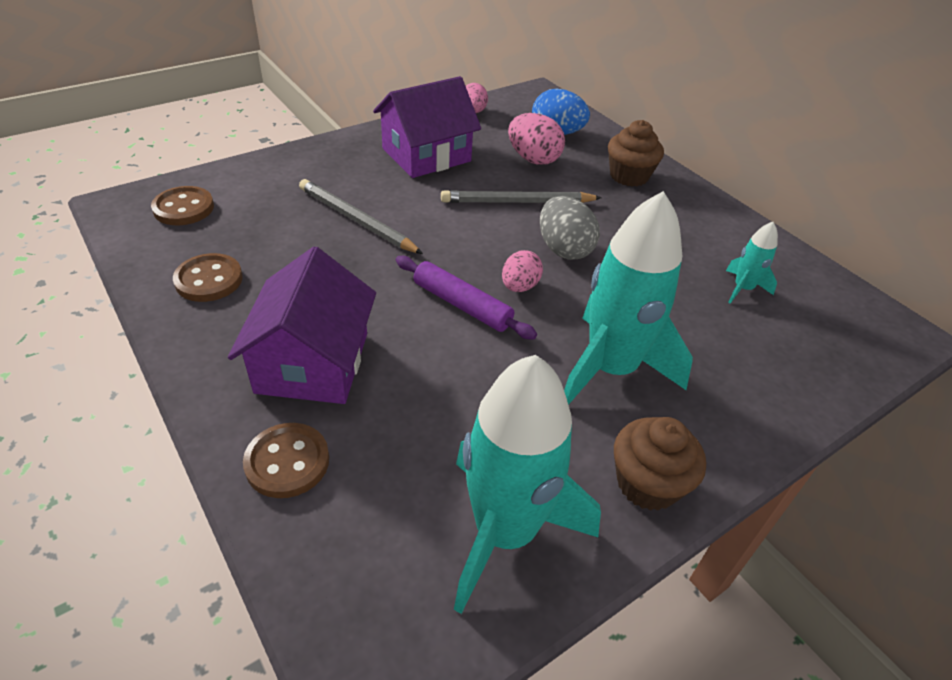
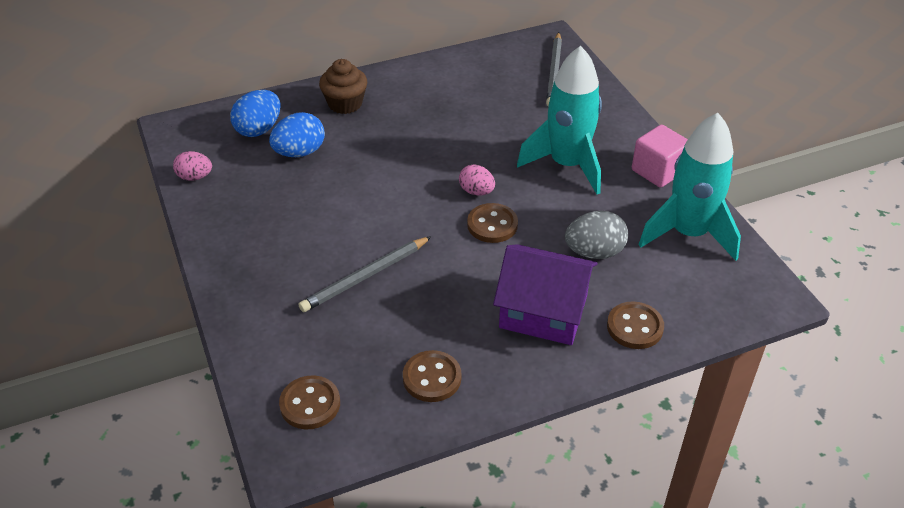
camera: 75 degrees left, 0 degrees up
(426, 155) = (268, 220): purple house -> none
(462, 305) = (492, 225): purple rolling pin -> brown button
(518, 202) = (365, 173): grey pencil -> grey pencil (554, 72)
(533, 159) = (299, 152): pink egg -> blue egg
(564, 249) = (436, 160): grey egg -> grey egg (594, 252)
(647, 483) = (658, 171): brown cupcake -> pink cube
(742, 289) = (499, 87): turquoise rocket -> none

